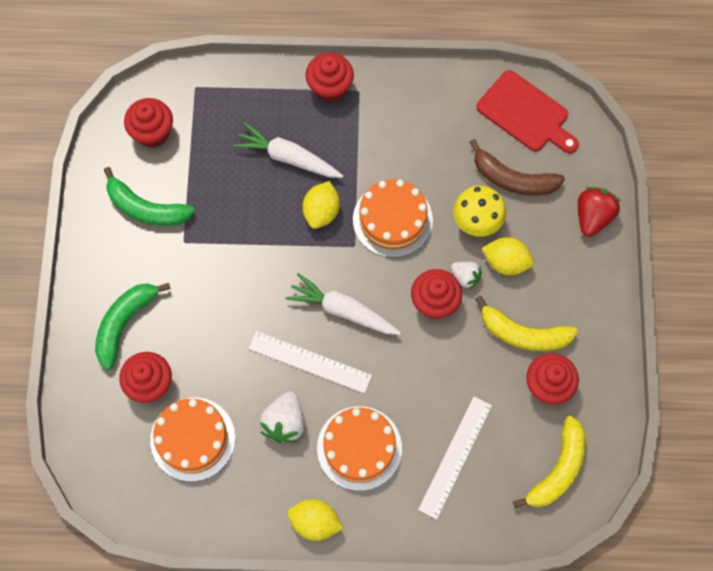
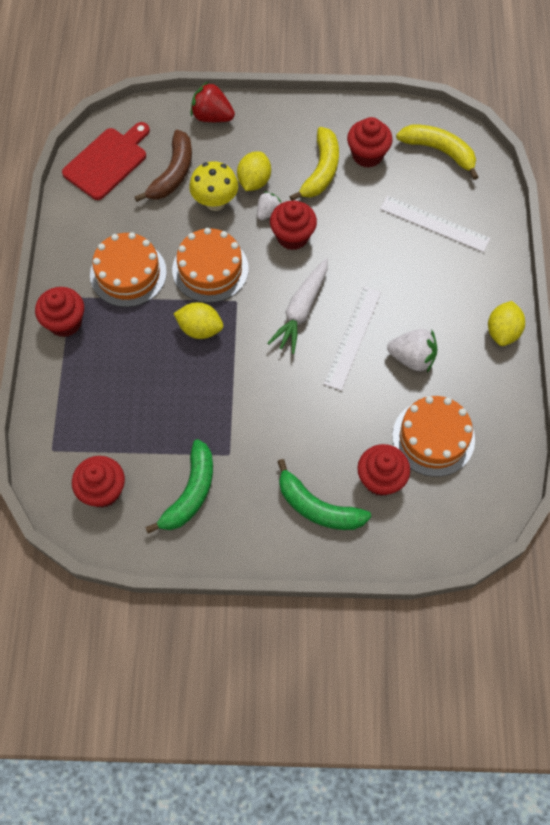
camera: 90 degrees left, 5 degrees down
(288, 157) = (140, 359): white carrot -> none
(359, 448) = (432, 297): orange cake -> orange cake (128, 273)

